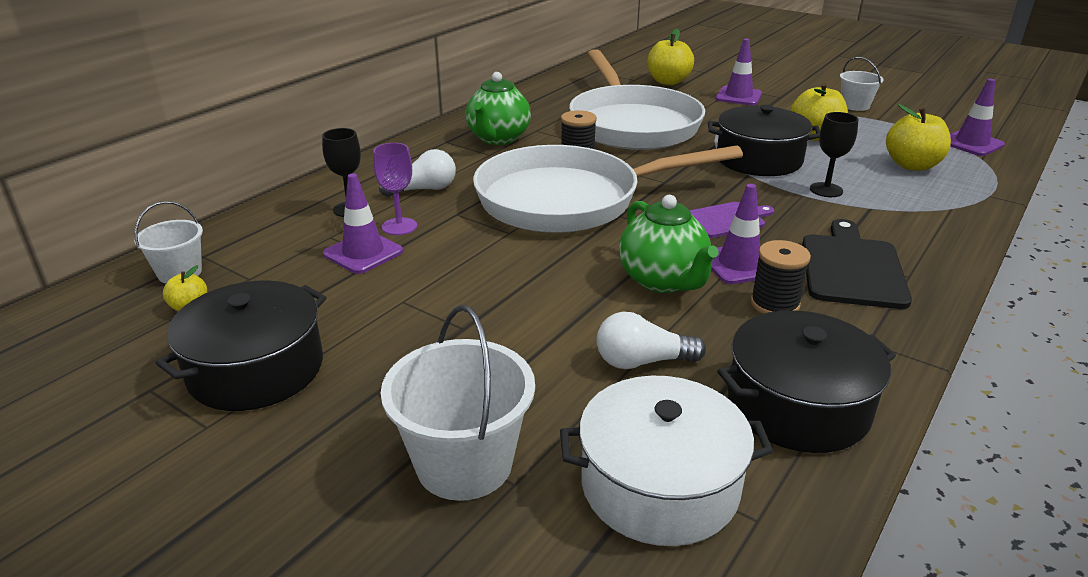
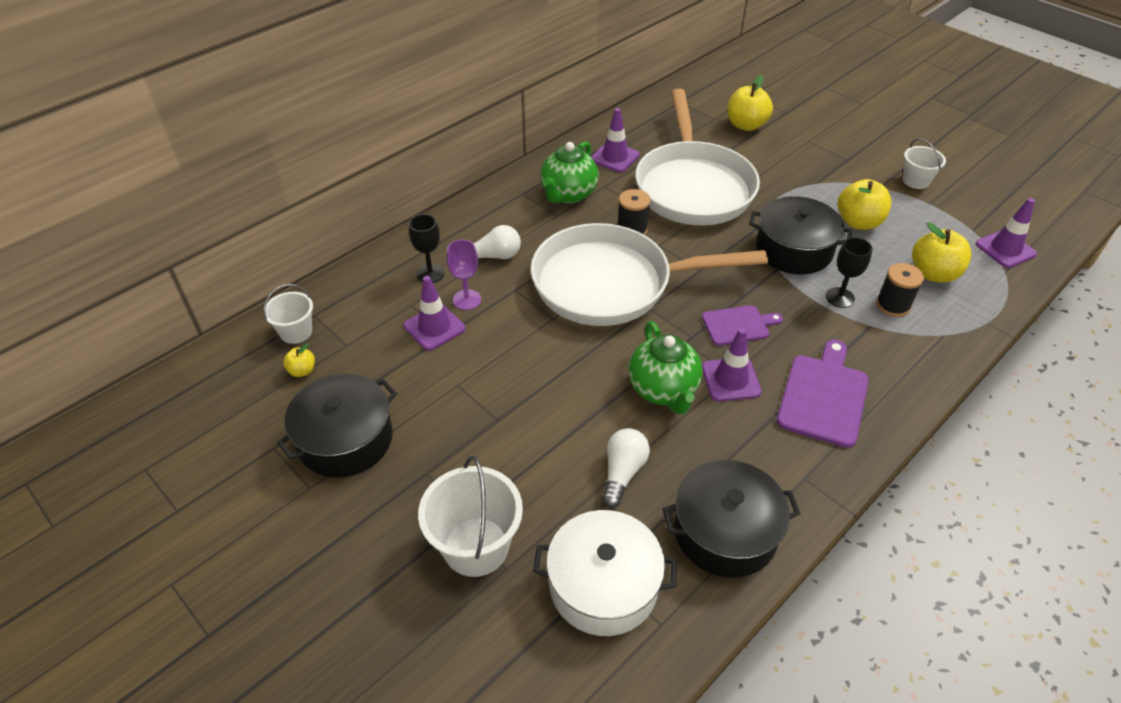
camera: 10 degrees right, 15 degrees up
(642, 362) = (622, 473): white light bulb -> white light bulb turned 105 degrees clockwise
(738, 96) = (806, 155): purple traffic cone -> purple traffic cone (614, 157)
(774, 304) = (744, 428): black spool -> black spool (893, 305)
(851, 268) = (823, 396): black cutting board -> purple cutting board

